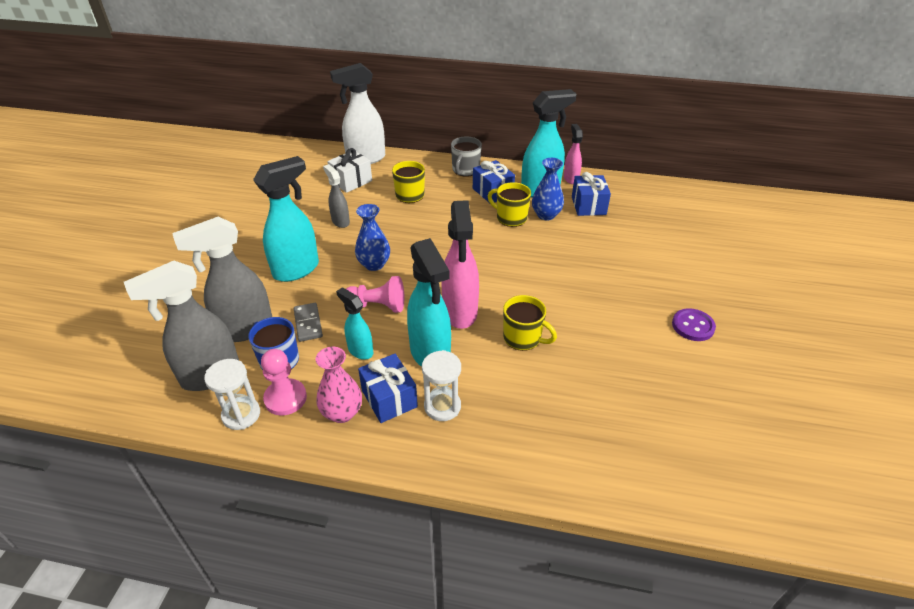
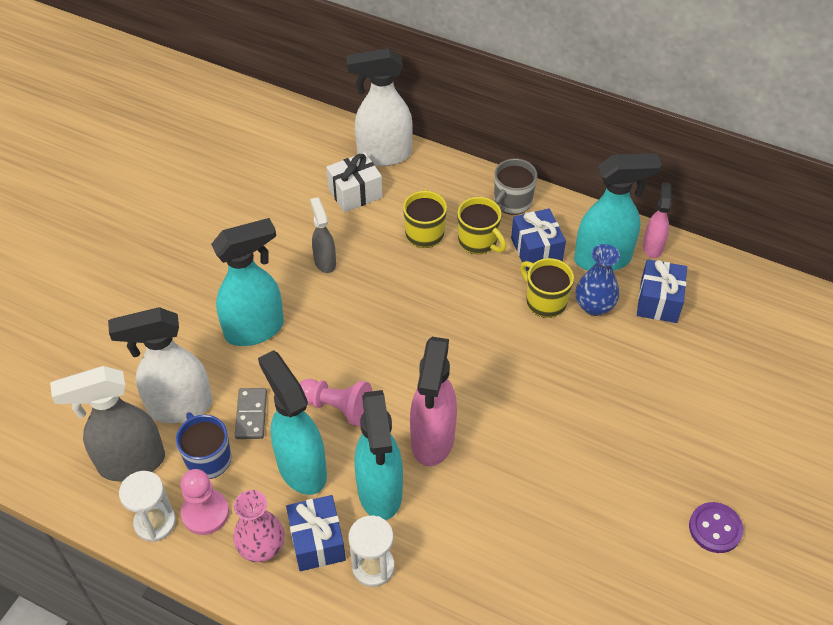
camera: 15 degrees right, 10 degrees up
(245, 329) = (179, 407): grey spray bottle -> white spray bottle
(360, 350) = (301, 468): turquoise spray bottle -> turquoise spray bottle, size x1.81
(374, 264) = (349, 342): blue vase -> none
(523, 338) = (496, 496): yellow mug -> yellow mug (478, 241)

